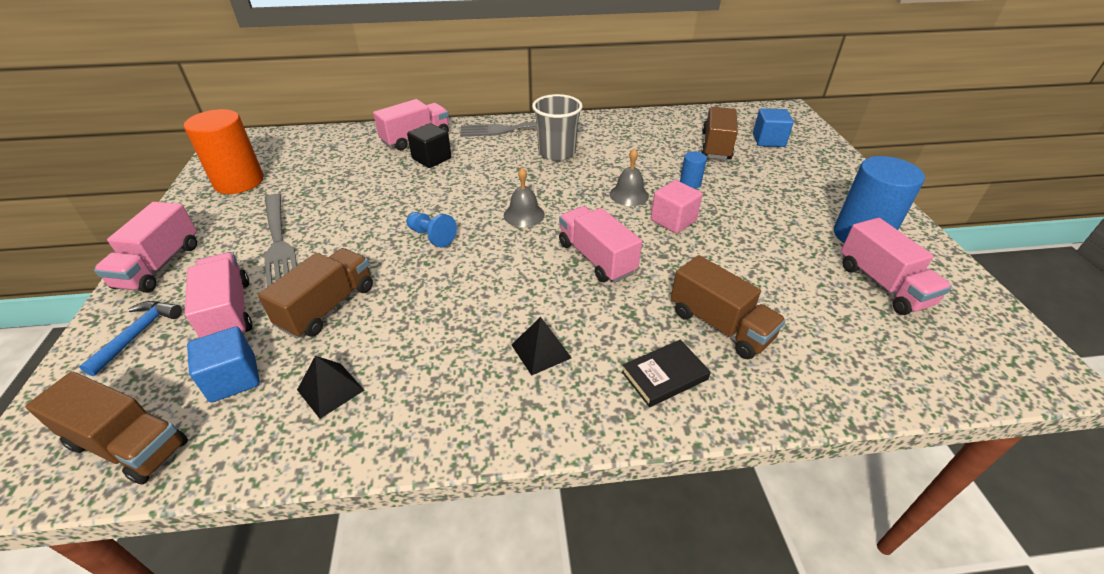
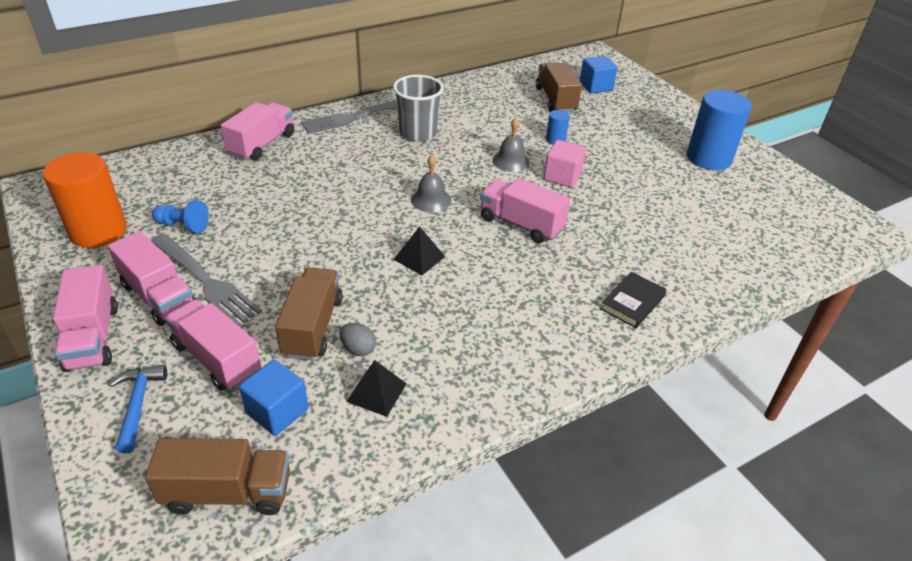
camera: 25 degrees left, 0 degrees up
(349, 340) = (358, 349): none -> grey egg
(431, 158) = (297, 163): black cube -> none
(432, 236) = (360, 239): blue pawn -> blue pawn (183, 226)
(541, 351) = (528, 311): black pyramid -> black pyramid (419, 258)
(720, 325) = (649, 254): brown truck -> none
(883, 285) = (742, 194): pink truck -> pink truck (159, 296)

